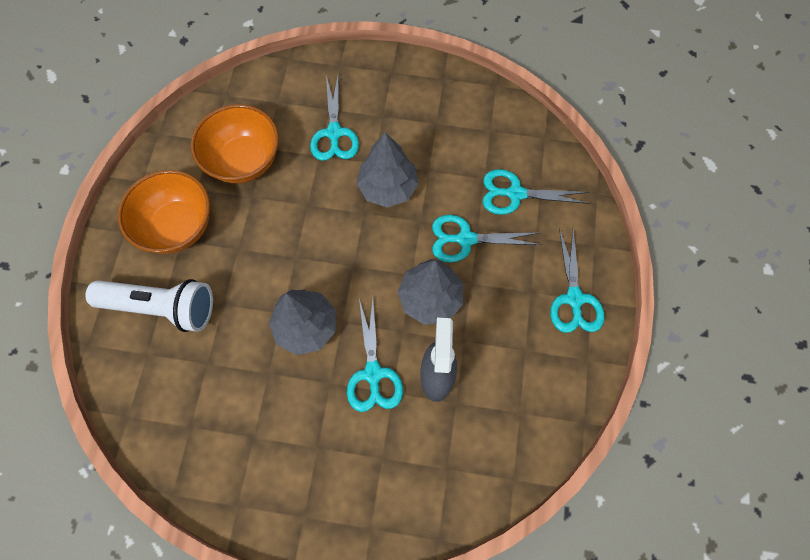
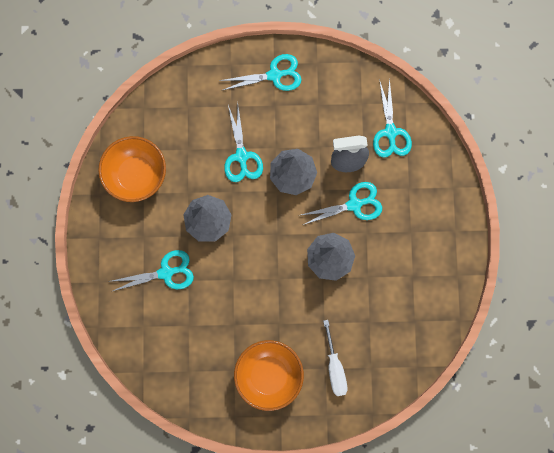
camera: 100 degrees left, 10 degrees up
(162, 307) = (335, 367): white flashlight -> white screwdriver
(244, 161) = (203, 339): orange bowl -> orange bowl (136, 175)
(515, 194) = (197, 125): turquoise scissors -> turquoise scissors (390, 132)

